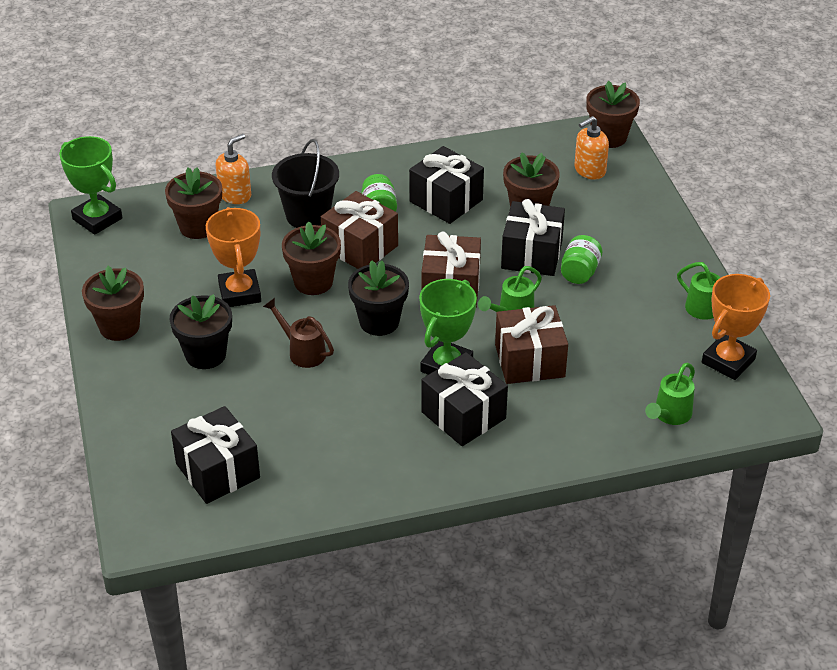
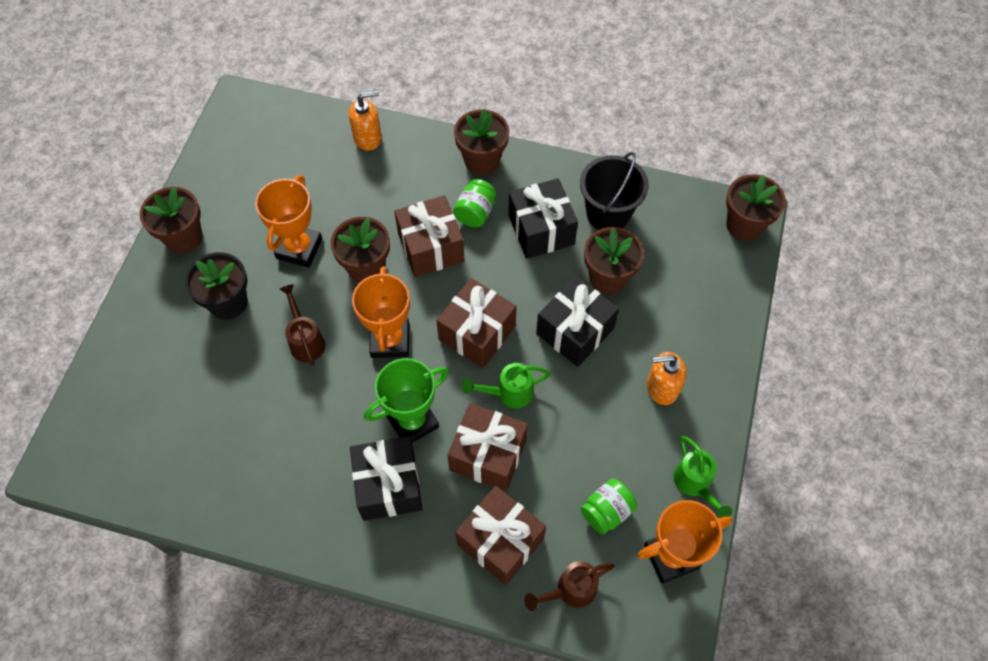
camera: 30 degrees right, 20 degrees up
(97, 219) = (243, 112): green trophy -> none
(198, 227) = (315, 159): brown flower pot -> brown flower pot (482, 160)
(217, 471) = (154, 433): black gift -> none
(308, 215) = (411, 189): black bucket -> black bucket (608, 214)
(379, 322) = (390, 340): black flower pot -> orange trophy
(579, 272) = (604, 375): green jar -> green jar (606, 511)
(588, 410) = (500, 541): none -> brown gift
(589, 170) = (697, 256): orange soap dispenser -> orange soap dispenser (662, 387)
(669, 415) = (570, 590): green watering can -> brown watering can

